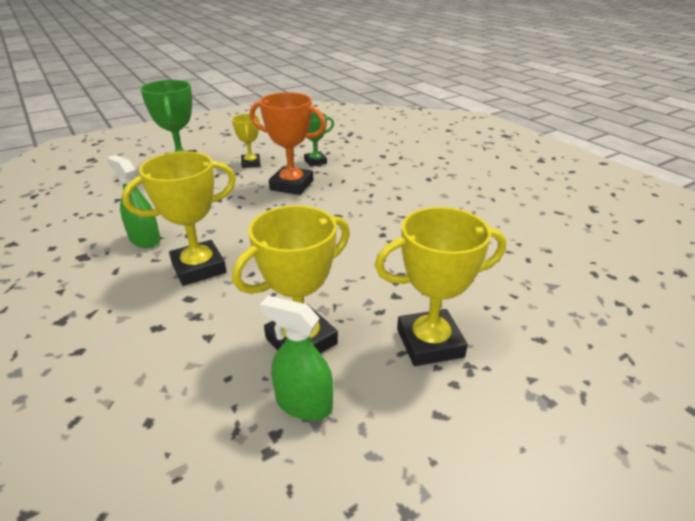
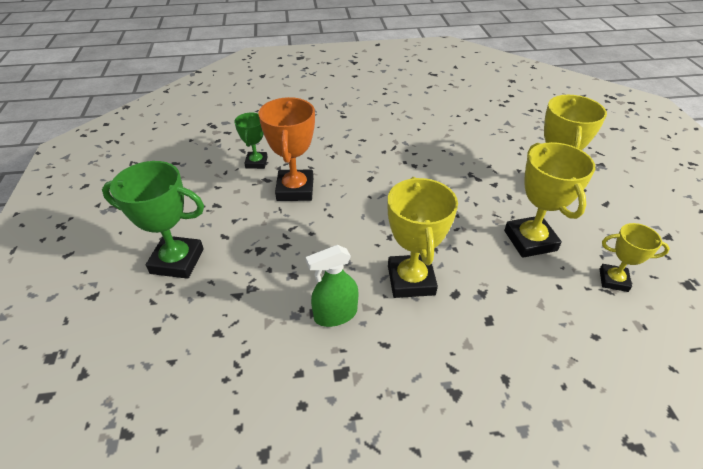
camera: 65 degrees left, 10 degrees up
(251, 163) = (219, 205): yellow trophy -> yellow trophy (613, 280)
(291, 185) = (295, 189): orange trophy -> orange trophy turned 45 degrees counterclockwise
(303, 404) = (590, 254): green spray bottle -> none

